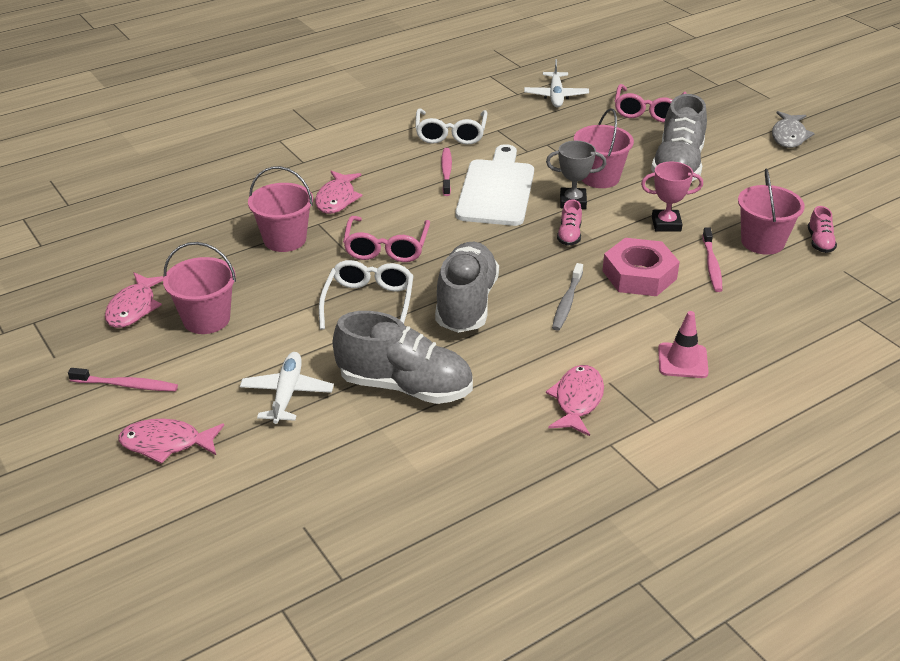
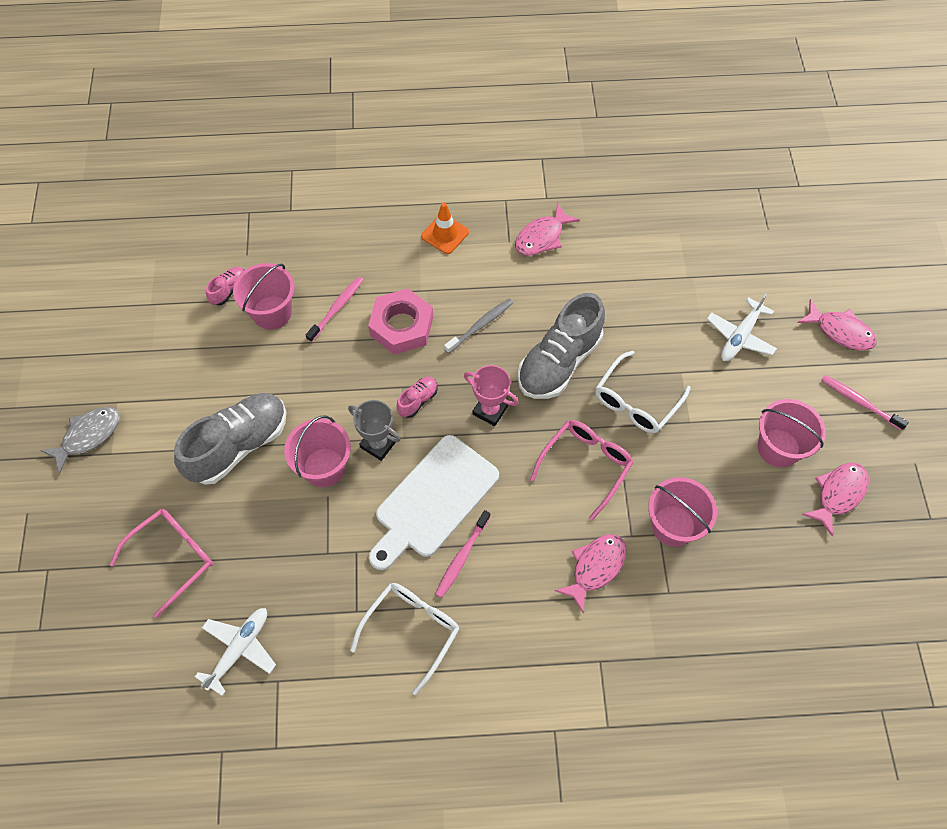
camera: 150 degrees left, 25 degrees up
(405, 386) = (652, 303): grey shoe -> none
(666, 224) = (326, 372): pink trophy -> pink trophy (490, 410)
(682, 361) = (445, 234): pink traffic cone -> orange traffic cone

